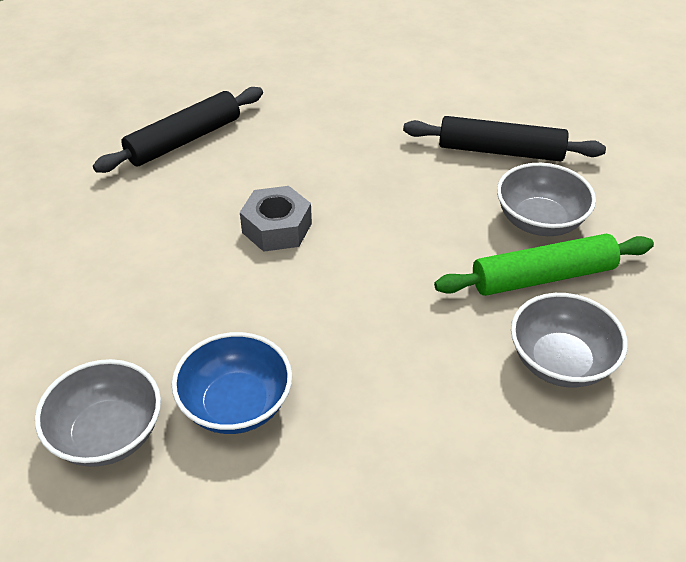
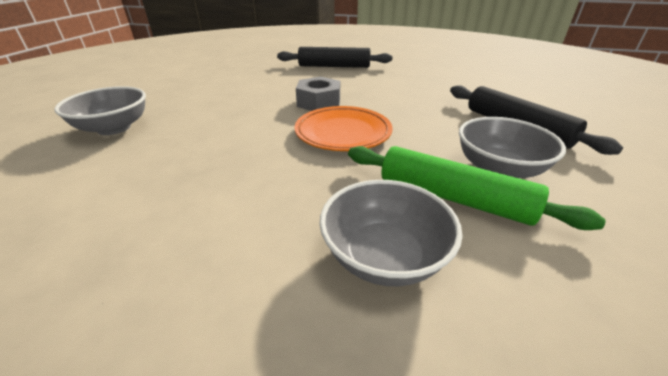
camera: 45 degrees right, 10 degrees down
(236, 405) = (169, 148): blue bowl -> none
(371, 260) = (343, 133): none -> orange plate

